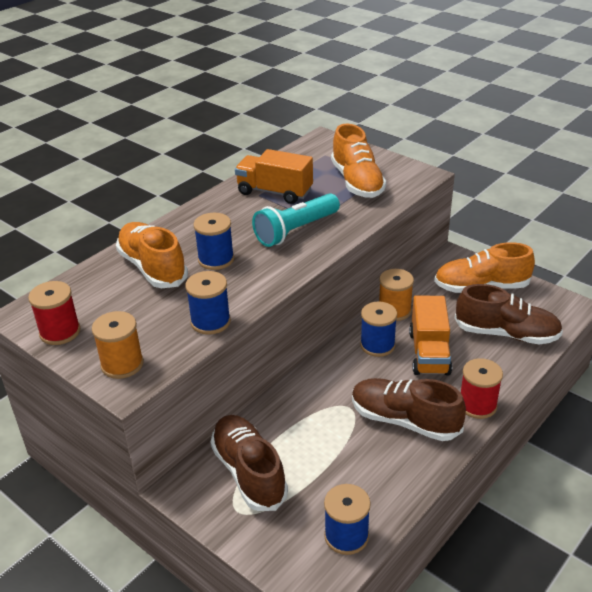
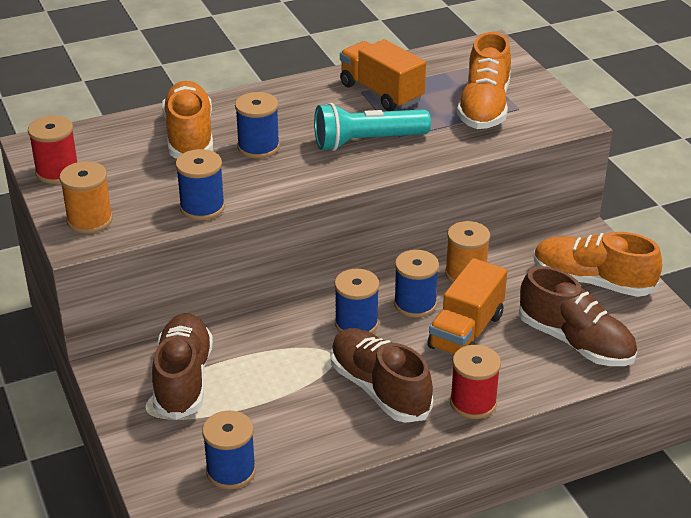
camera: 25 degrees right, 0 degrees up
(347, 375) = (356, 323): none -> blue spool

